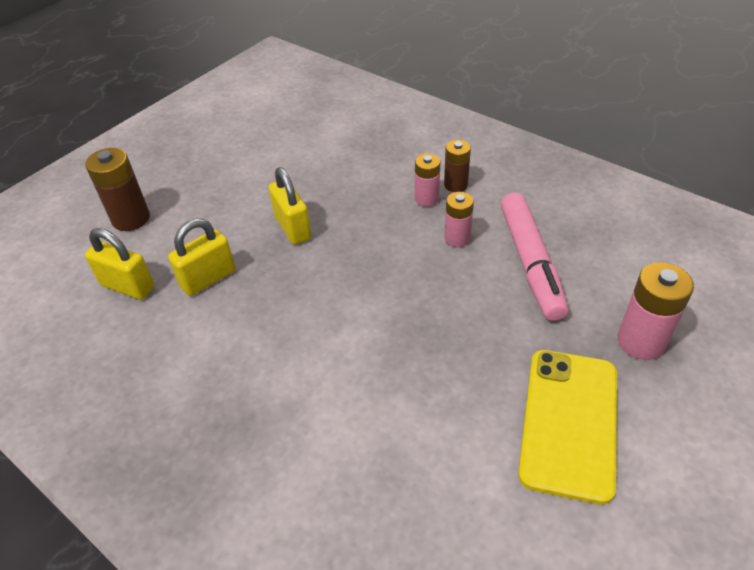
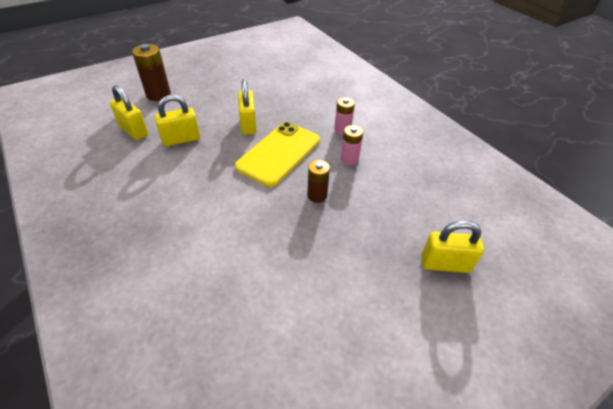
camera: 15 degrees right, 0 degrees up
(455, 185) = (366, 126): brown battery -> brown battery (317, 195)
(531, 263) = (391, 188): pink marker -> none
(569, 422) = (362, 302): yellow phone -> yellow phone (279, 153)
(641, 341) = (445, 264): pink battery -> yellow padlock

